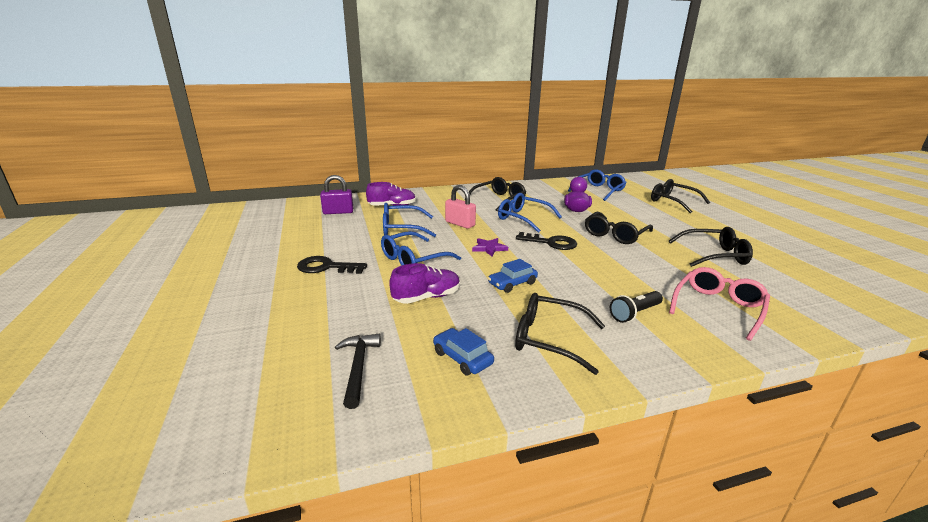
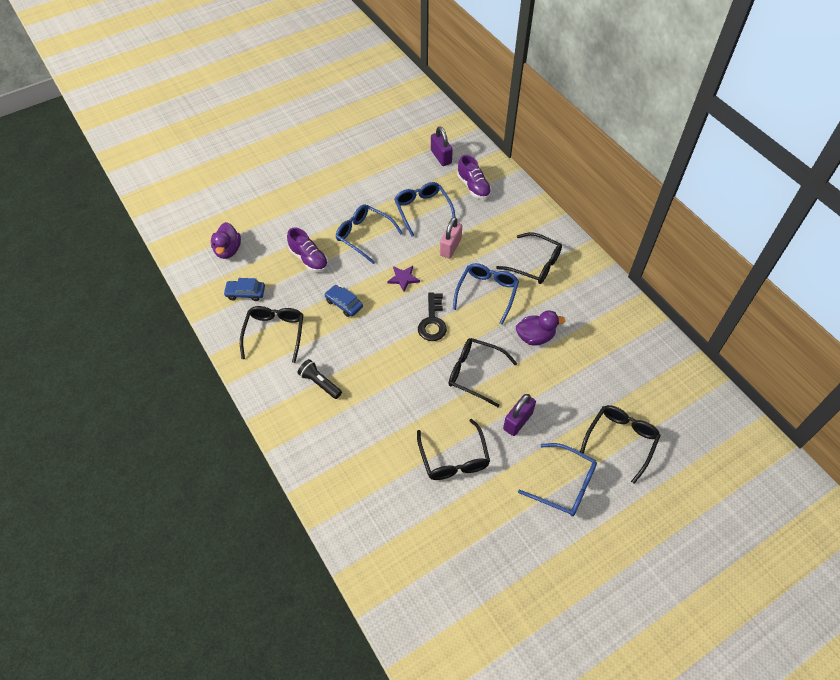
camera: 75 degrees right, 30 degrees up
(326, 267) = (335, 192): black key -> none
(358, 367) = (228, 250): black hammer -> purple duck
(462, 358) = (245, 293): blue car -> blue car turned 120 degrees counterclockwise
(599, 190) = (624, 358): blue glasses -> blue glasses (564, 485)
(664, 227) = (518, 421): none -> purple padlock
(718, 307) = (345, 441): pink glasses -> none

